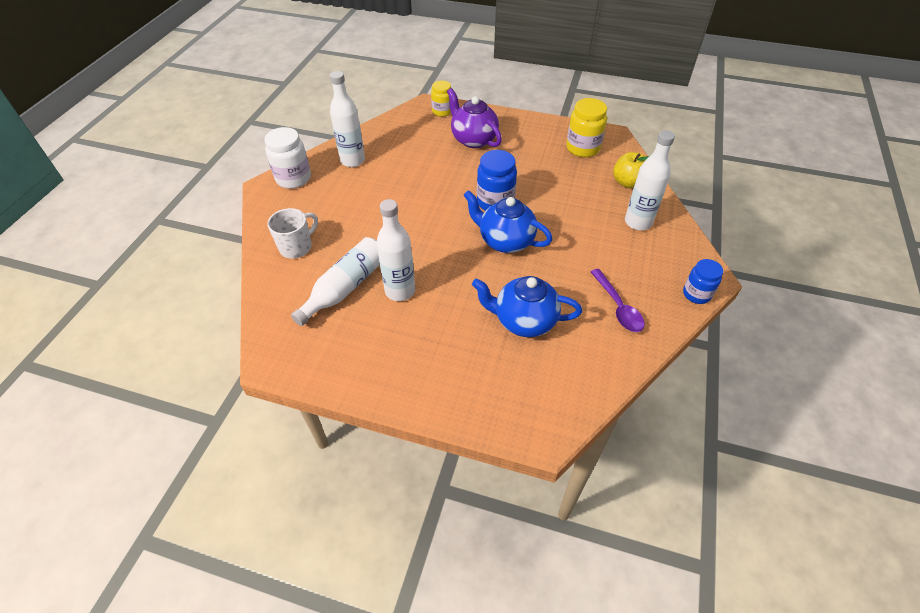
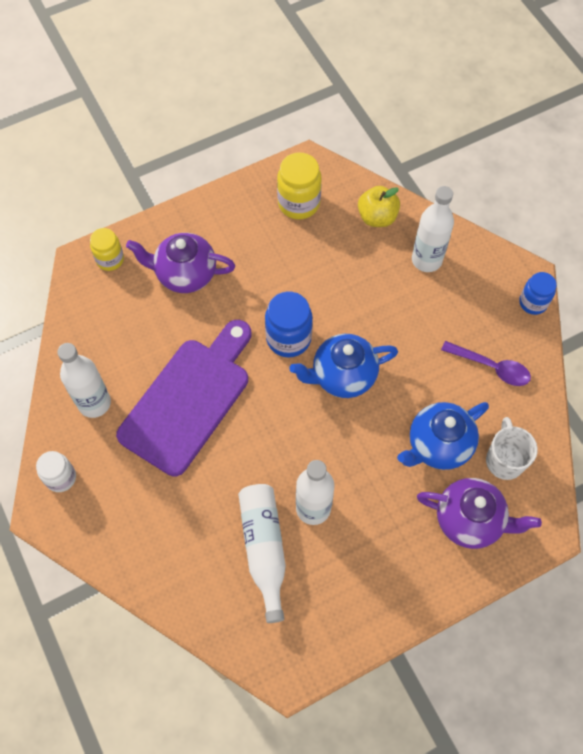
camera: 45 degrees left, 15 degrees up
(293, 178) = (61, 478): white jar -> white jar, size x0.65
(297, 247) = (167, 550): white mug -> white mug (504, 460)
(401, 191) = (189, 400): none -> purple cutting board
(493, 379) = (469, 520): none -> purple teapot

